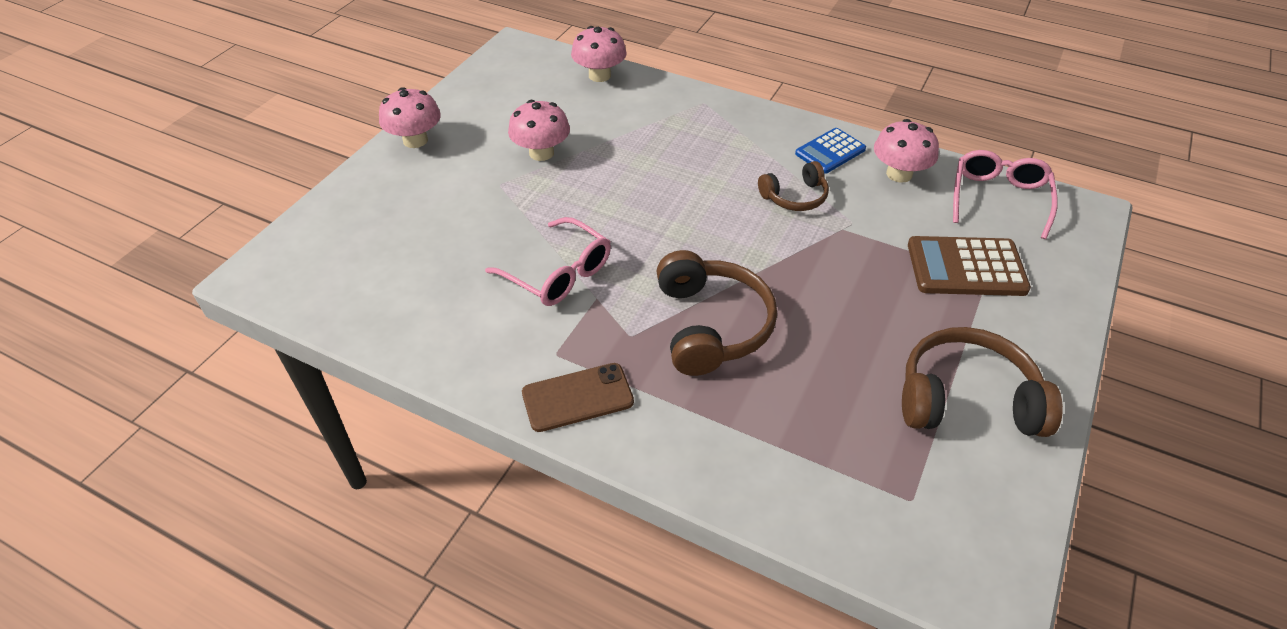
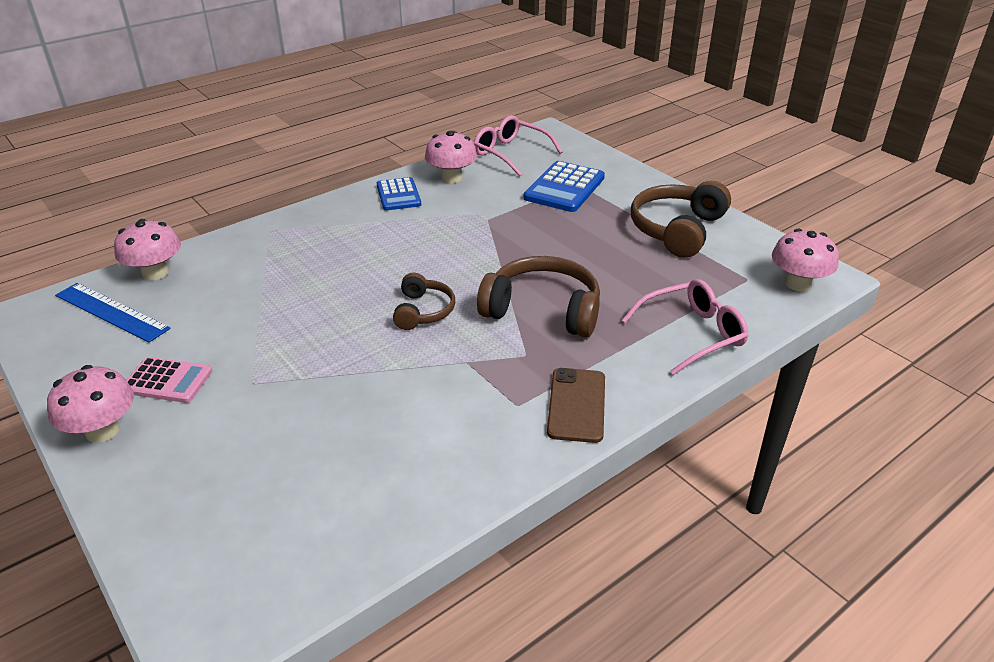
camera: 65 degrees left, 10 degrees down
(479, 143) = (167, 381): none -> pink calculator
(539, 80) = (111, 312): none -> blue ruler
(541, 153) = (233, 341): pink mushroom -> pink mushroom (798, 283)
(558, 273) = (417, 376): pink glasses -> pink glasses (692, 334)
(795, 197) = (434, 226): brown headphones -> brown headphones (423, 311)
(966, 267) = (564, 188): brown calculator -> blue calculator

